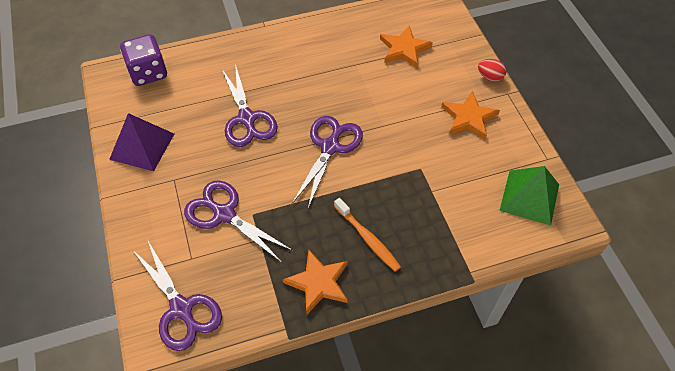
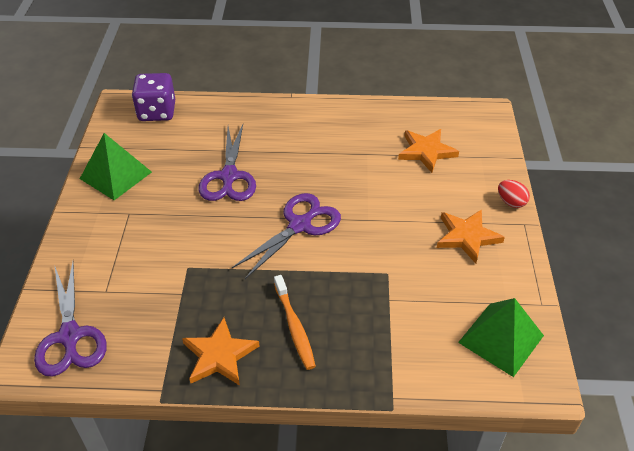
camera: 20 degrees right, 10 degrees down
(142, 146) = (115, 175): purple pyramid -> green pyramid
(224, 214) = (159, 259): purple scissors -> none

